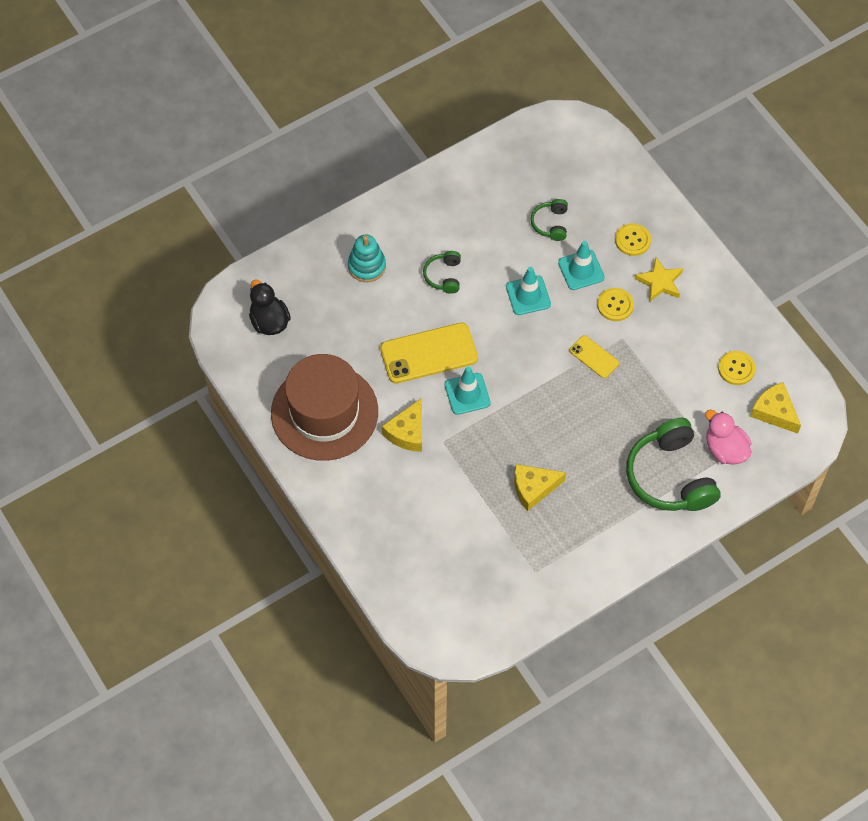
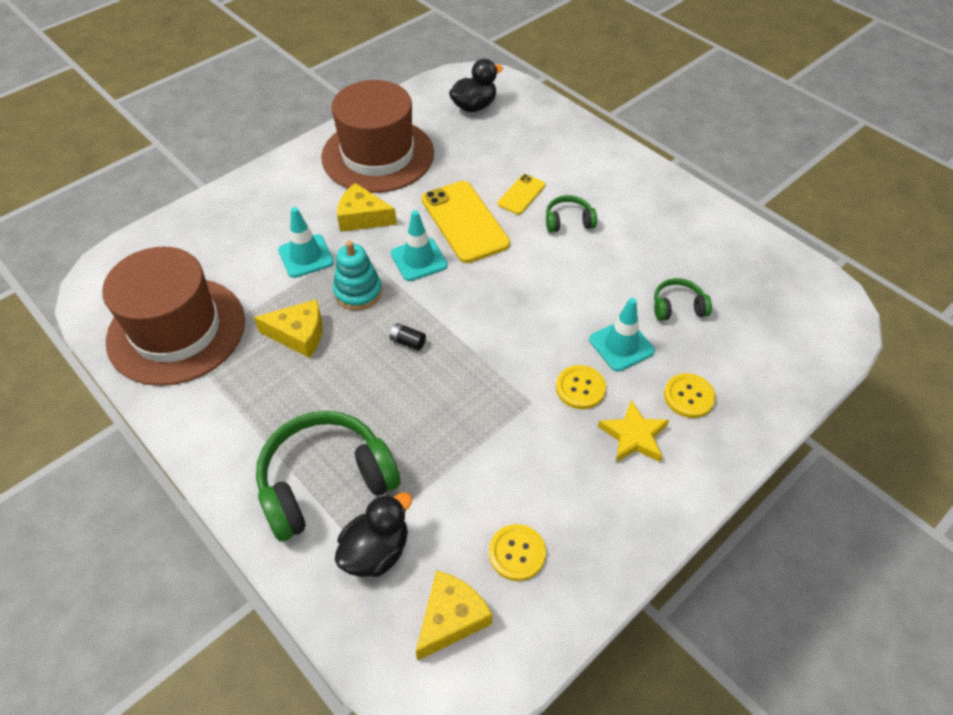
camera: 80 degrees right, 10 degrees down
(367, 266) = (560, 162): turquoise stacking toy -> turquoise stacking toy (358, 292)
(514, 579) = (176, 330): none -> brown hat
(528, 295) = (566, 297): turquoise traffic cone -> turquoise traffic cone (306, 256)
(533, 488) = (299, 334): yellow cheese -> yellow cheese turned 120 degrees clockwise
(554, 412) = (408, 342): none -> black battery
(594, 357) = (495, 374): yellow phone -> yellow phone (521, 194)
(725, 449) = (376, 551): pink duck -> black duck

